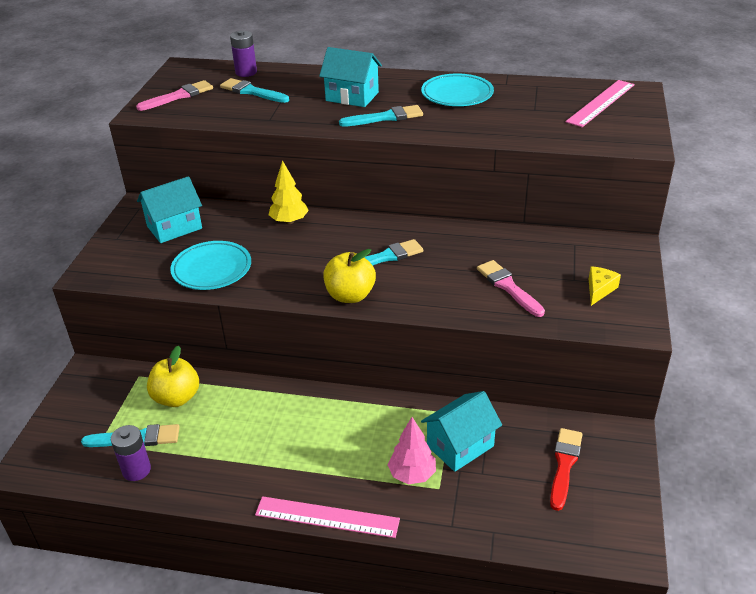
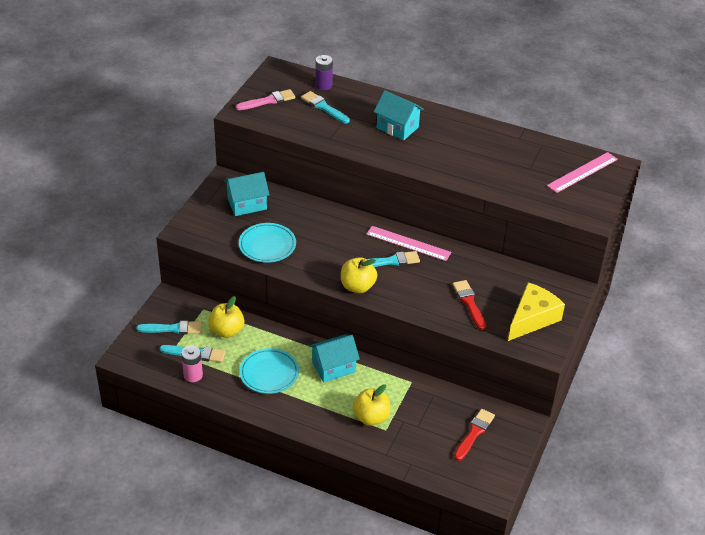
camera: 10 degrees right, 5 degrees up
(136, 470) = (193, 375): purple battery -> pink battery
(289, 221) = (331, 216): yellow tree -> none
(327, 517) = (308, 431): pink ruler -> pink ruler (408, 243)
(385, 118) = (415, 154): turquoise brush -> turquoise brush (172, 329)
(412, 474) = (371, 417): pink tree -> yellow apple
(457, 94) = (477, 141): turquoise plate -> turquoise plate (269, 373)
(460, 446) = (409, 405): turquoise house -> turquoise house (333, 367)
(508, 287) = (469, 303): pink brush -> red brush
(599, 289) = (532, 318): yellow cheese -> yellow cheese, size x2.04

